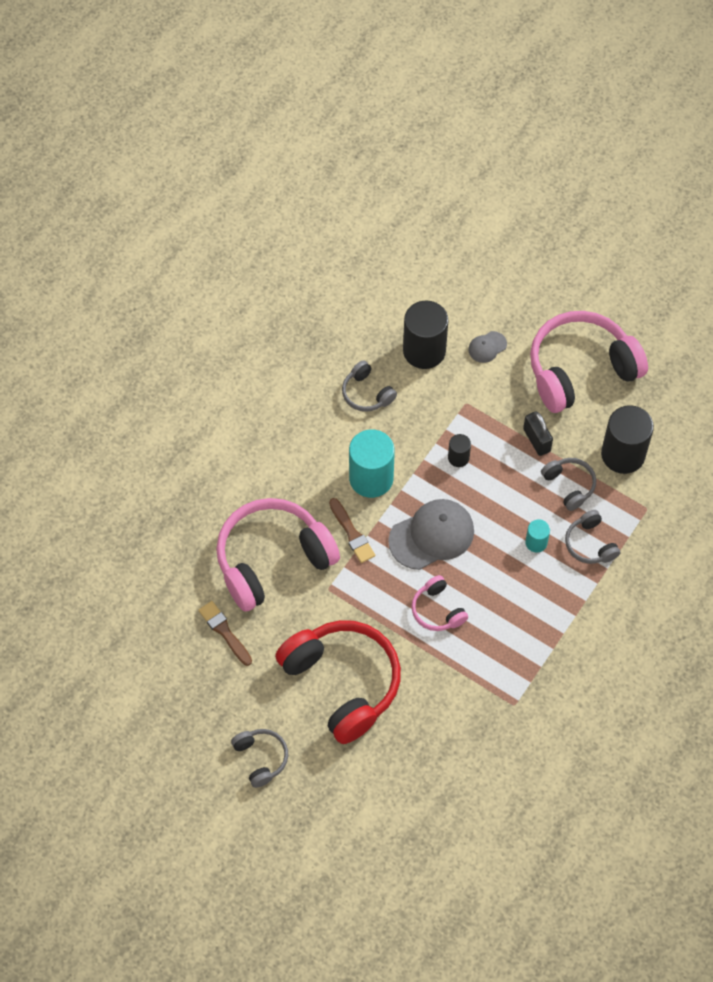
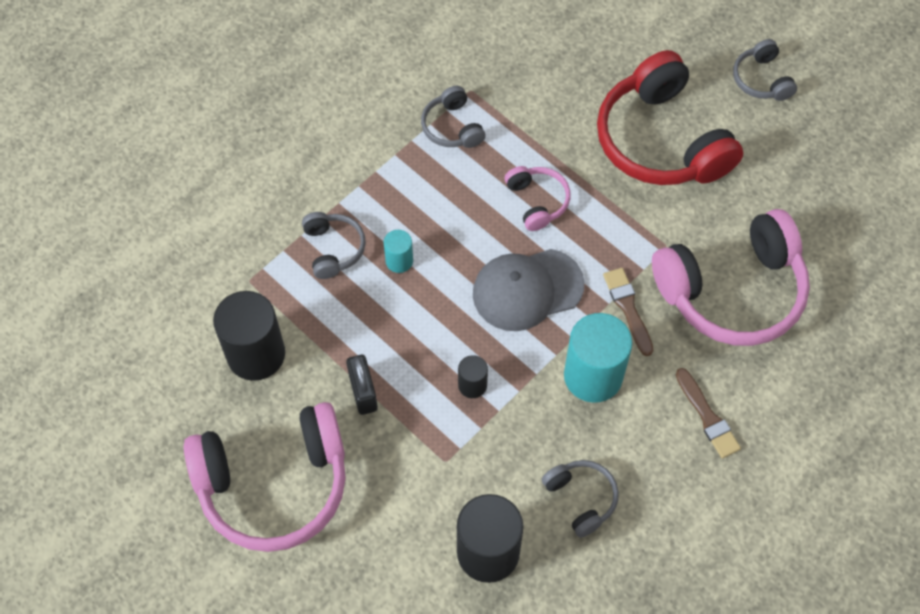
camera: 170 degrees left, 0 degrees up
(224, 631) = (797, 216): brown brush -> brown brush (707, 417)
(487, 347) = (396, 542): grey cap -> none
(569, 485) = (337, 325): grey headphones -> grey headphones (452, 127)

